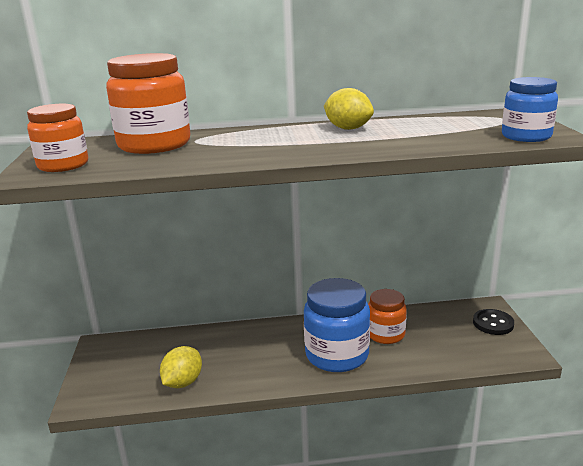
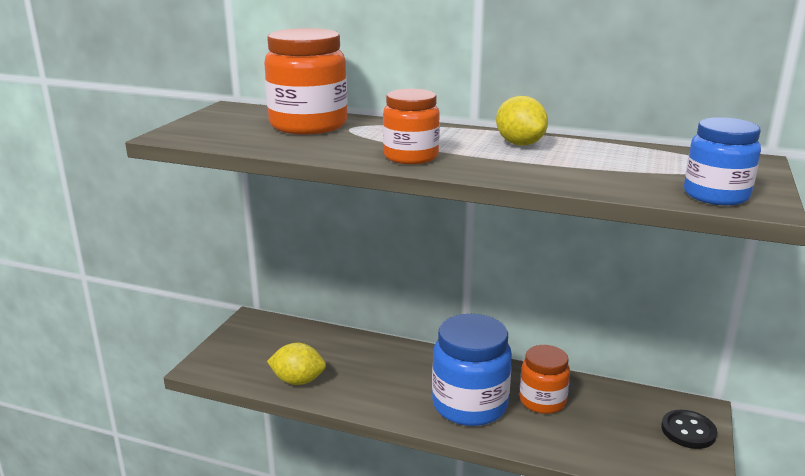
camera: 25 degrees right, 0 degrees up
(63, 165) = (209, 131): orange jar -> orange jar (411, 157)
(183, 382) = (298, 381): yellow lemon -> yellow lemon turned 45 degrees clockwise

